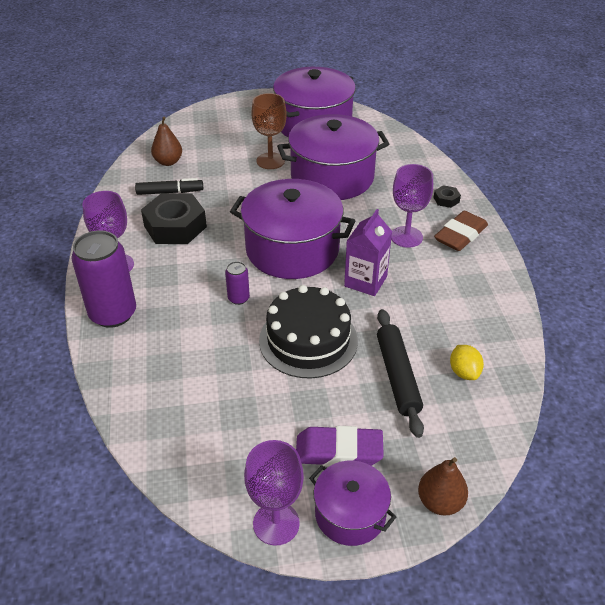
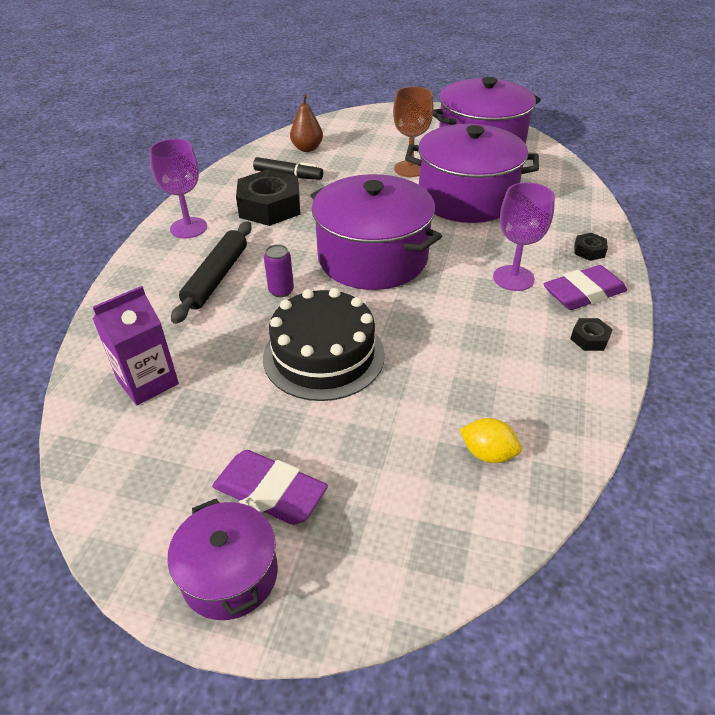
camera: 25 degrees right, 0 degrees up
(113, 314) = (150, 271): purple can -> none
(276, 523) = (140, 549): purple goblet -> none
(365, 281) = (432, 312): purple carton -> purple carton (148, 382)
(397, 376) = (400, 429): black rolling pin -> black rolling pin (216, 278)
(440, 502) = (349, 608): brown pear -> none
(460, 235) = (583, 293): brown eraser -> purple eraser
(464, 372) = (487, 453): yellow lemon -> yellow lemon turned 75 degrees counterclockwise
(482, 269) = (589, 339): none -> black nut

